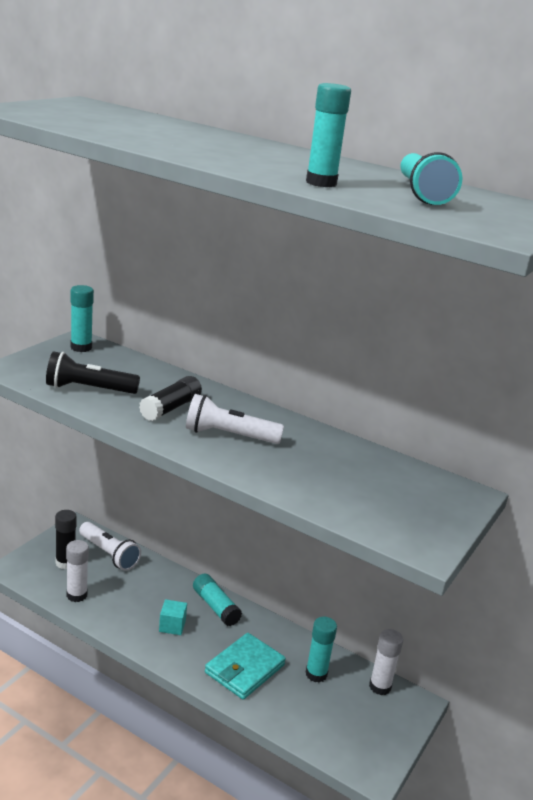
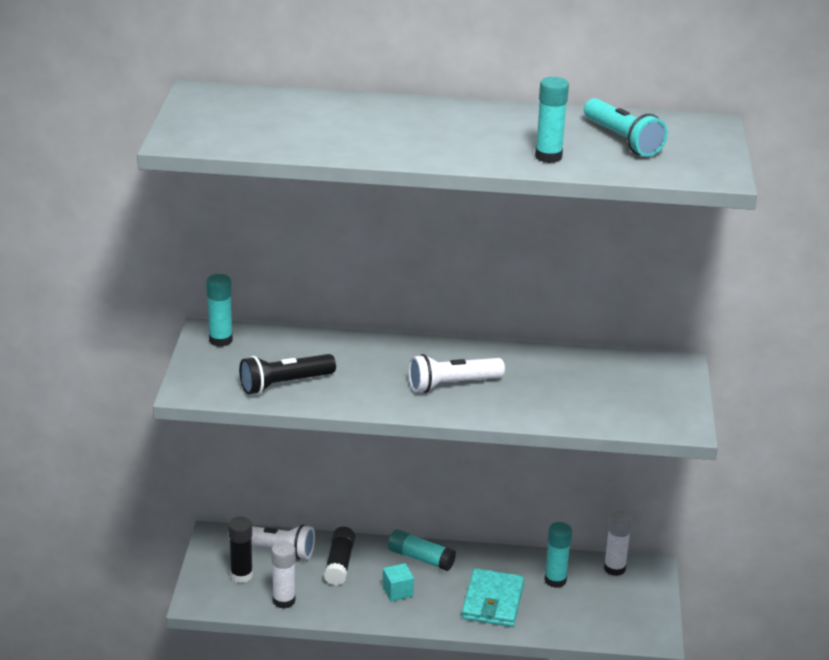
camera: 25 degrees left, 5 degrees up
(171, 408) = (376, 376): black glue stick -> black glue stick (339, 564)

